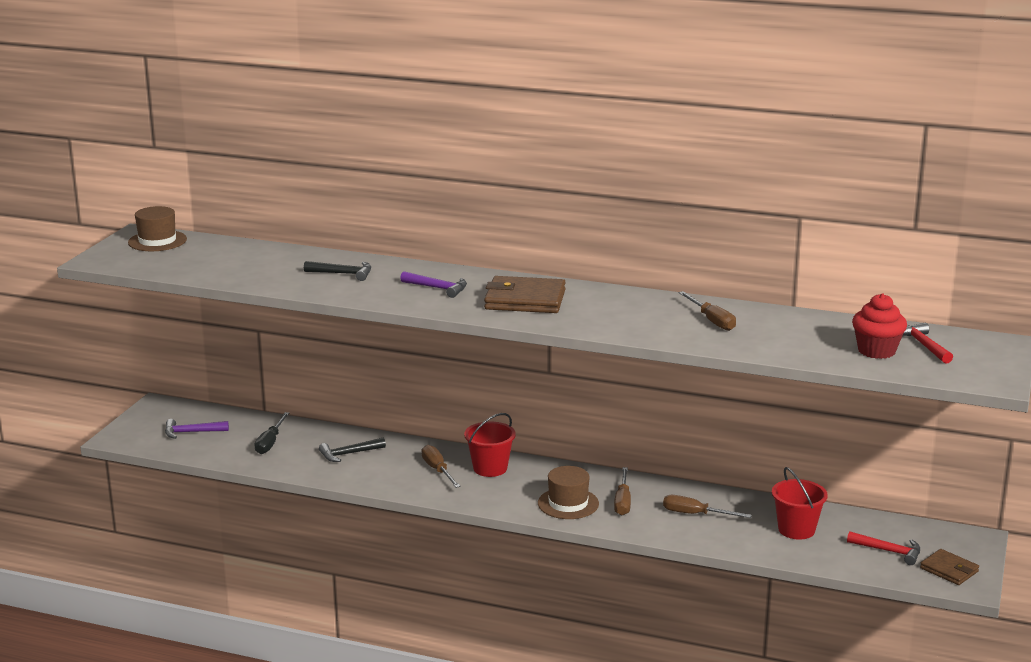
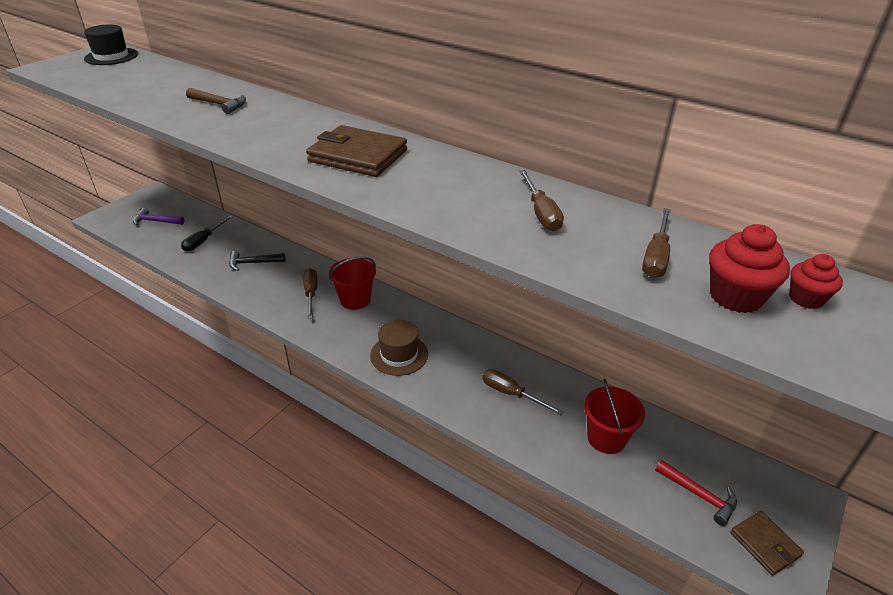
camera: 15 degrees right, 15 degrees up
(157, 241) = (111, 56): brown hat -> black hat
(343, 274) = (219, 104): black hammer -> brown hammer
(437, 288) = (287, 131): purple hammer -> none
(622, 502) = (449, 363): brown screwdriver -> brown screwdriver (656, 257)
(923, 345) = (806, 299): red hammer -> red cupcake

